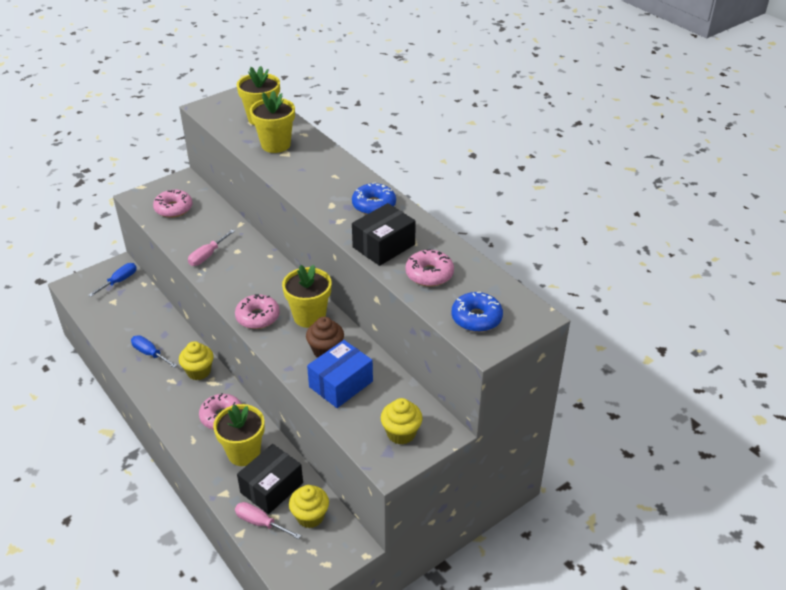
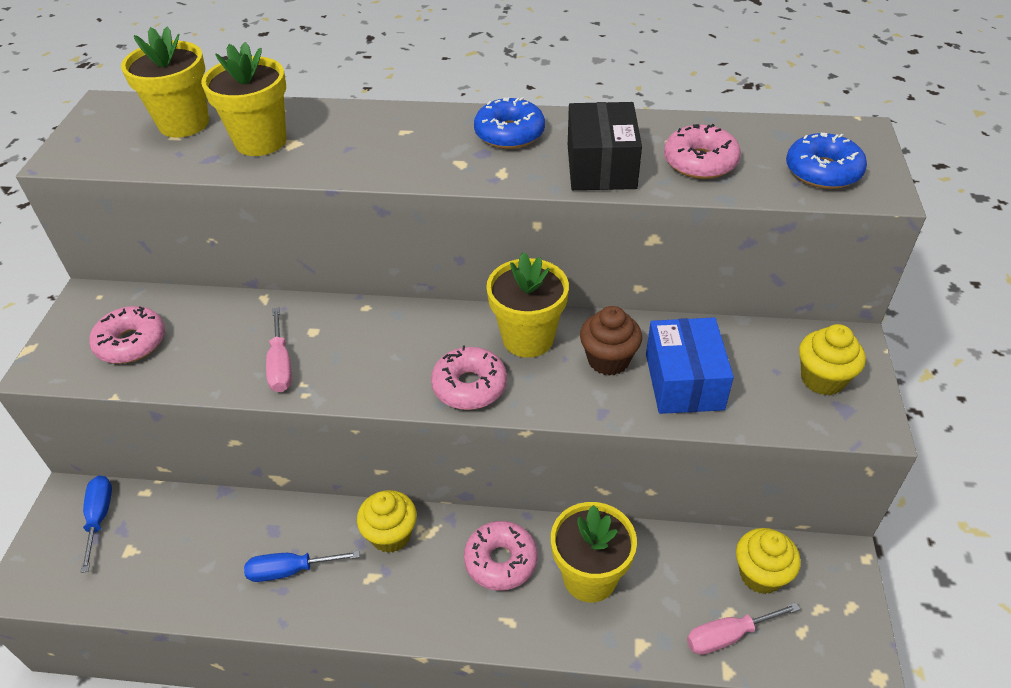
camera: 45 degrees left, 5 degrees up
(271, 487) = (677, 585): black box -> none

